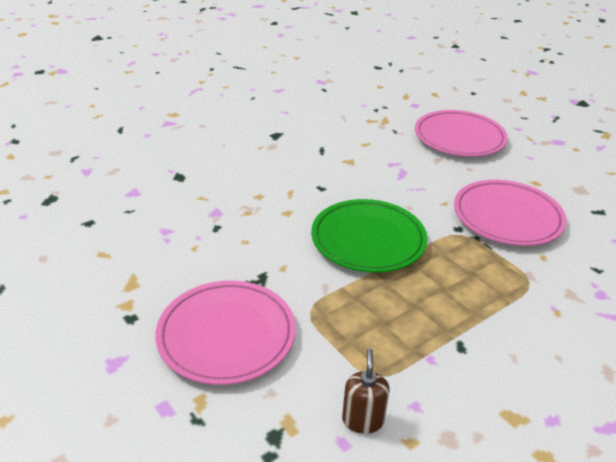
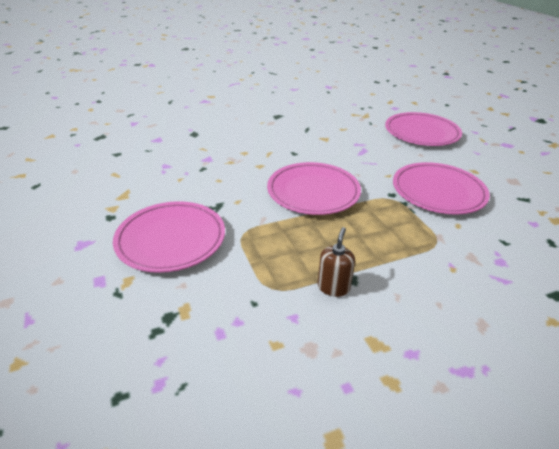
camera: 15 degrees right, 0 degrees up
(363, 420) = (244, 319): brown soap dispenser -> brown soap dispenser (333, 287)
(368, 240) = (313, 192): green plate -> pink plate

